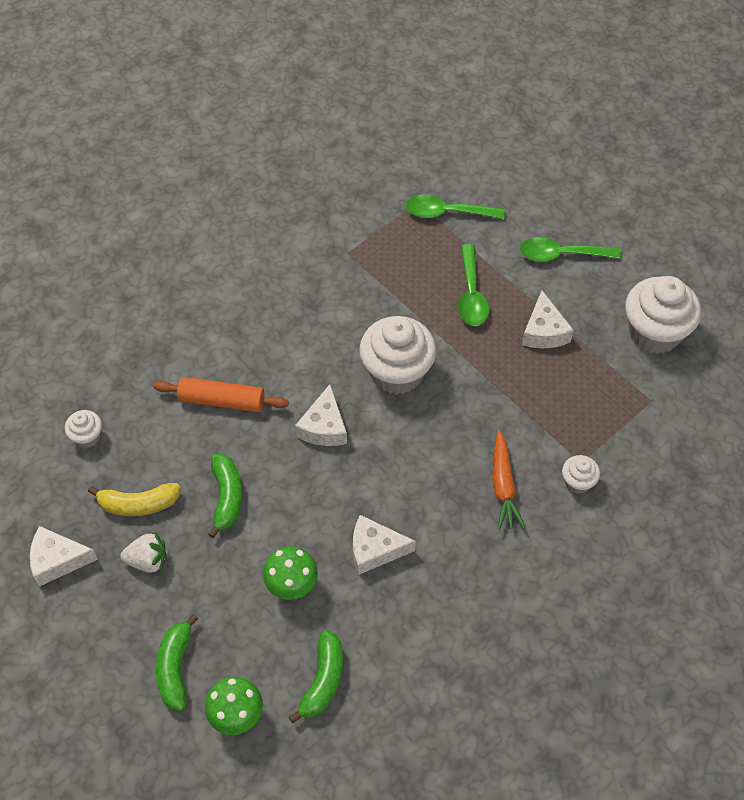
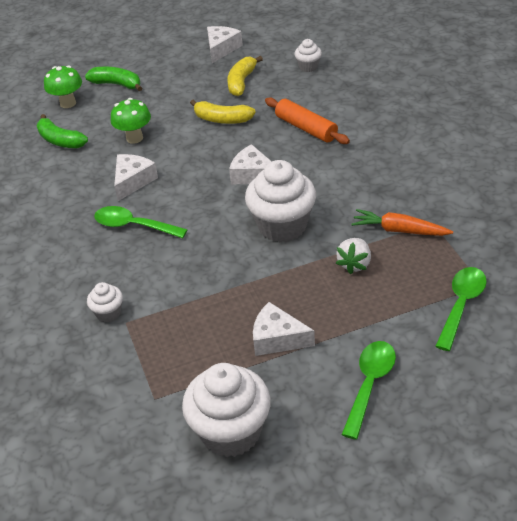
camera: 115 degrees right, 15 degrees down
(148, 560) = (197, 82): white strawberry -> white strawberry (354, 264)
(222, 400) = (306, 128): orange rolling pin -> orange rolling pin turned 75 degrees counterclockwise
(227, 497) = (222, 119): green banana -> yellow banana
(471, 294) = (346, 296): green spoon -> green spoon (133, 226)
(503, 485) = (137, 264): orange carrot -> orange carrot (399, 230)

